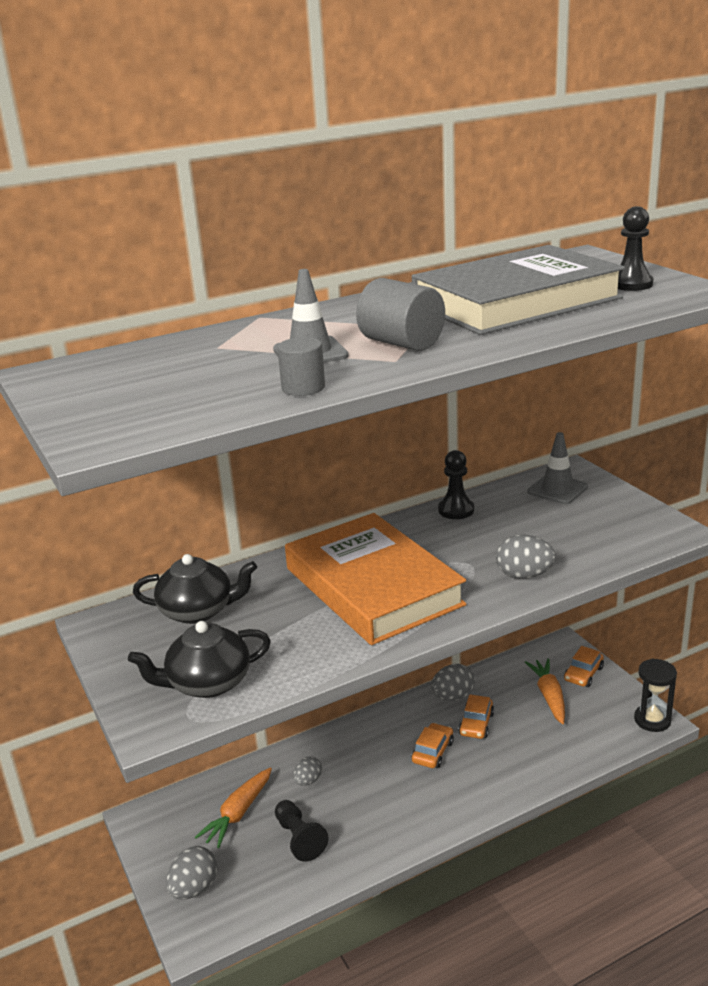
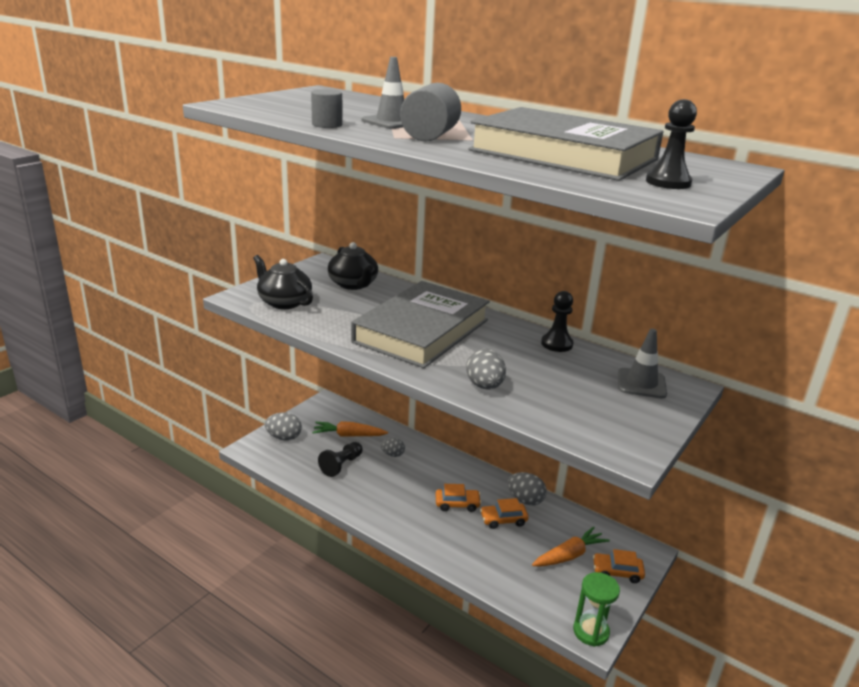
camera: 60 degrees right, 0 degrees up
(373, 586) = (422, 331): orange book -> grey book
(652, 720) = (591, 631): black hourglass -> green hourglass

